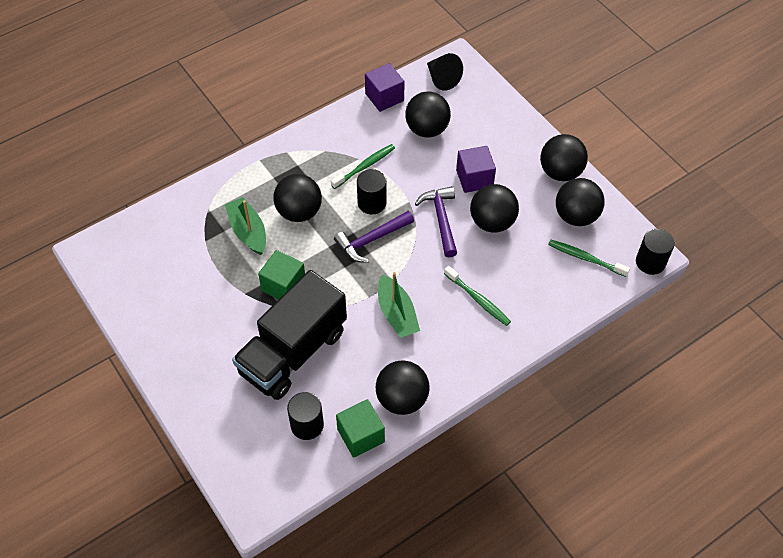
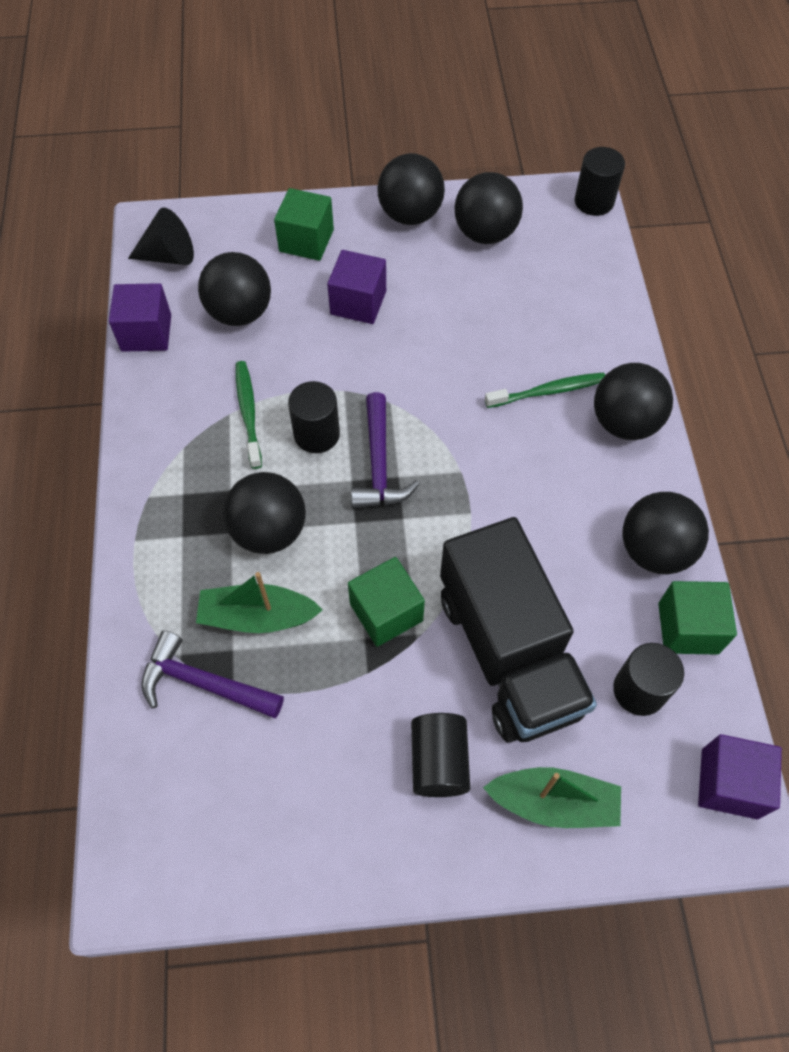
camera: 60 degrees left, 5 degrees up
(214, 347) = (439, 761): none -> black cylinder
(276, 491) = (729, 783): none -> purple cube
(396, 313) = (517, 492): green boat -> green boat (553, 802)
(441, 219) = (398, 369): purple hammer -> purple hammer (204, 683)
(492, 222) = (439, 318): black ball -> black ball (624, 423)
(500, 133) = (306, 241): none -> green cube
(585, 258) = (552, 255): green toothbrush -> none

